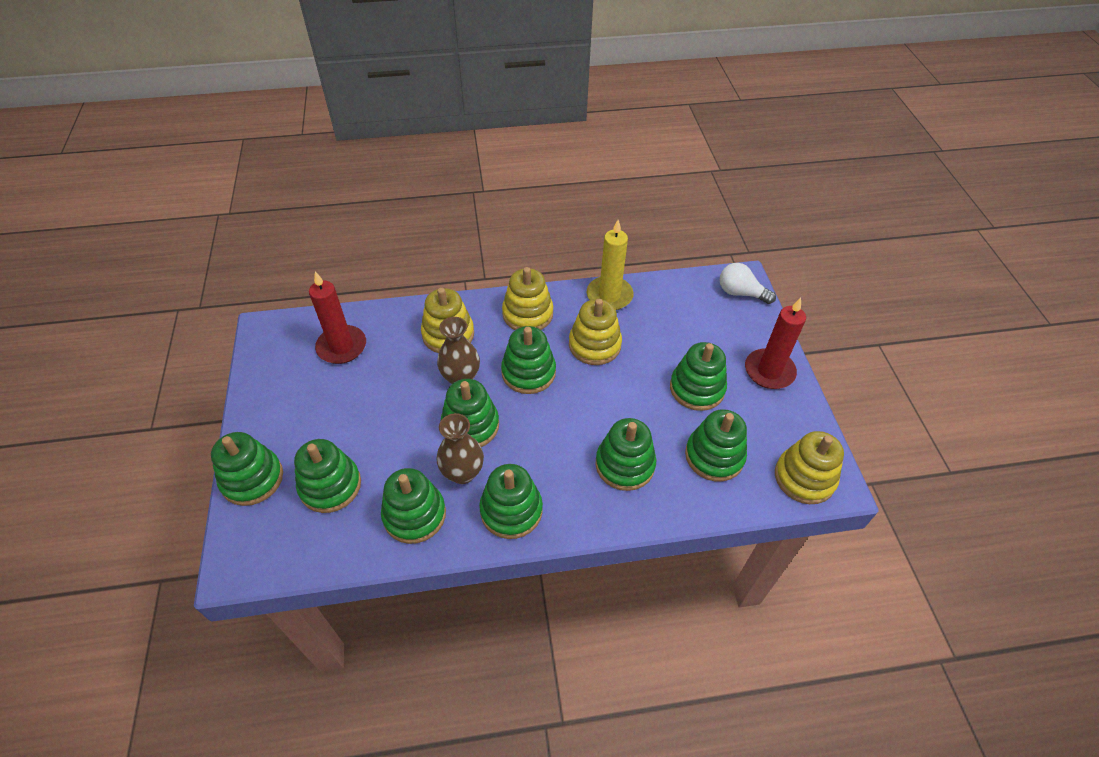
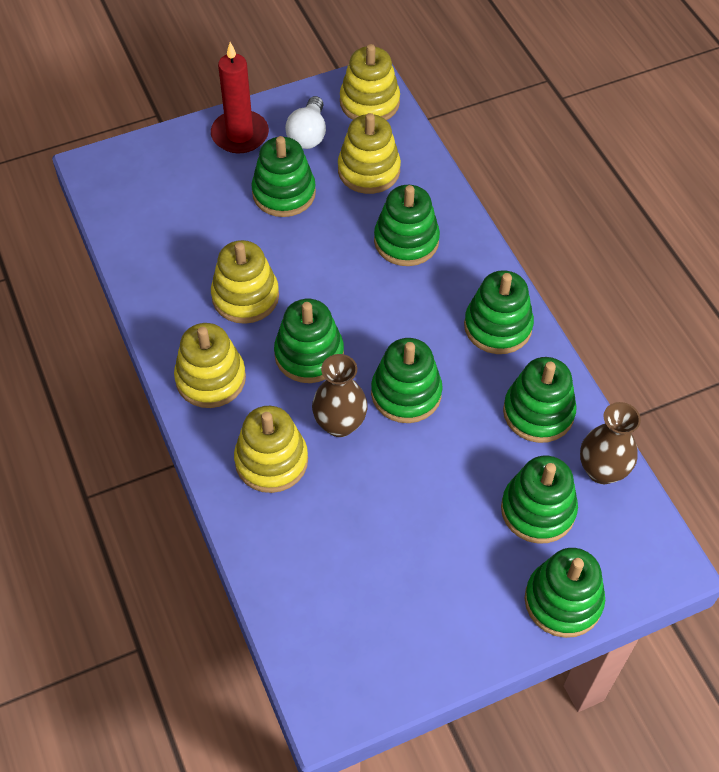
camera: 105 degrees left, 5 degrees up
(342, 347) = (330, 586): red candle -> none
(462, 473) = (470, 383): brown vase -> brown vase (602, 470)
(609, 295) = (155, 296): yellow candle -> none
(714, 456) = (369, 170): green stacking toy -> yellow stacking toy
(740, 293) = (120, 167): white light bulb -> white light bulb (308, 134)

